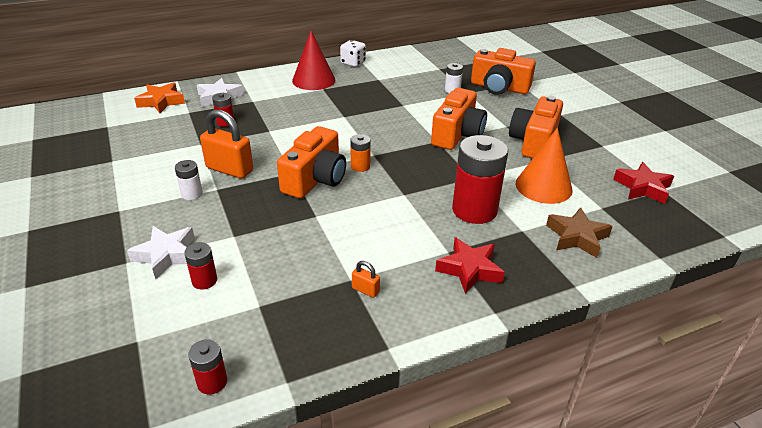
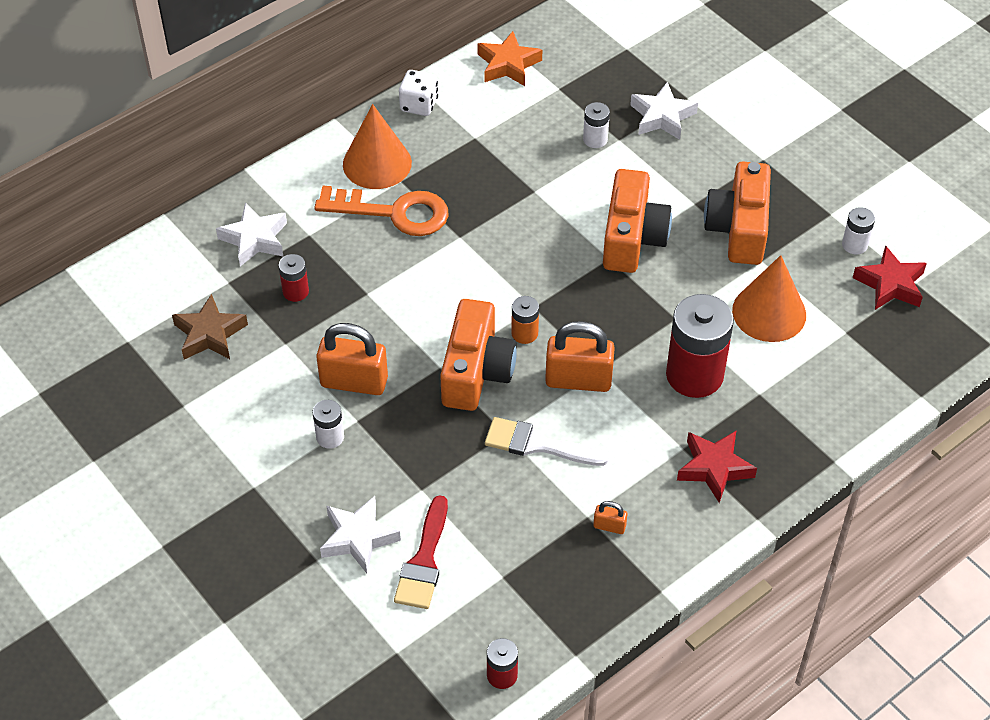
camera: 15 degrees left, 15 degrees up
(161, 102) = (172, 269): orange star -> orange star (508, 64)
(204, 281) = (424, 561): red battery -> red brush
(309, 100) = (393, 212): none -> orange key
(313, 80) = (377, 163): red cone -> orange cone
(336, 227) = (537, 444): none -> white brush
(385, 197) = (578, 380): none -> orange padlock
(499, 88) = (662, 116): orange camera -> white star
(576, 237) = (824, 388): brown star -> brown star (209, 334)
(618, 163) = (854, 245): none -> white battery

